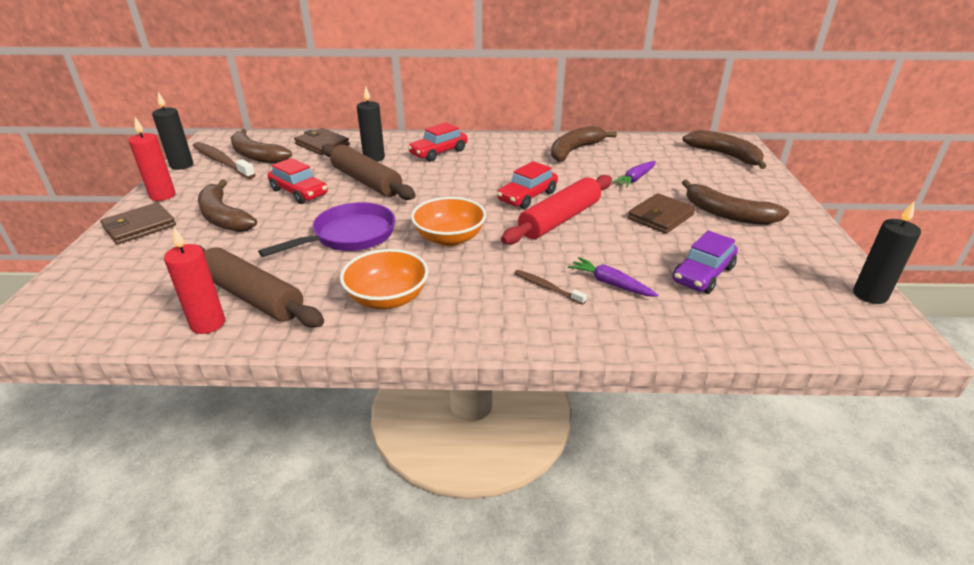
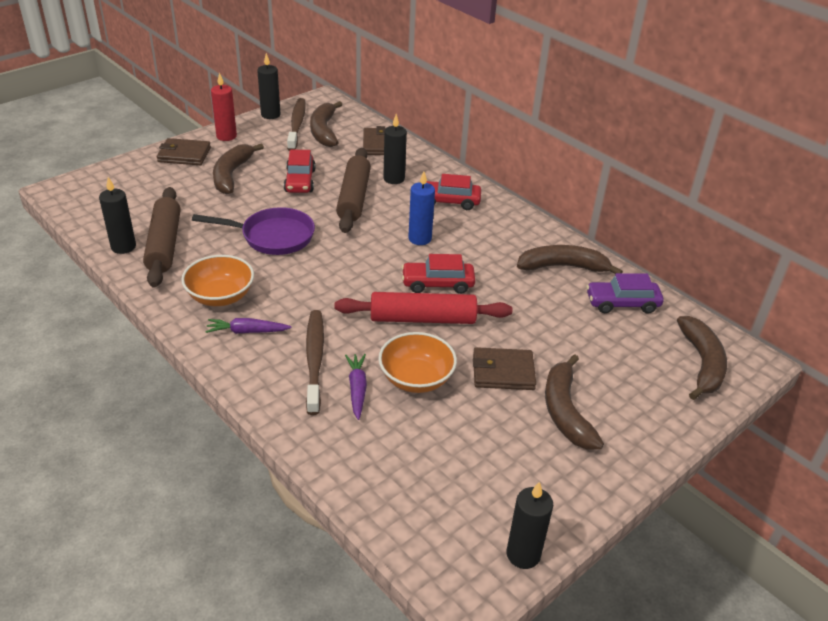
camera: 45 degrees right, 5 degrees up
(208, 324) = (123, 247): red candle -> black candle
(449, 238) = (324, 280): orange bowl -> orange bowl (416, 379)
(463, 180) = (420, 239): none -> blue candle
(547, 287) = (315, 359): brown toothbrush -> brown toothbrush, size x1.91
(635, 179) = (557, 327): purple carrot -> purple carrot (247, 331)
(703, 274) = (432, 435): purple car -> purple car (622, 303)

